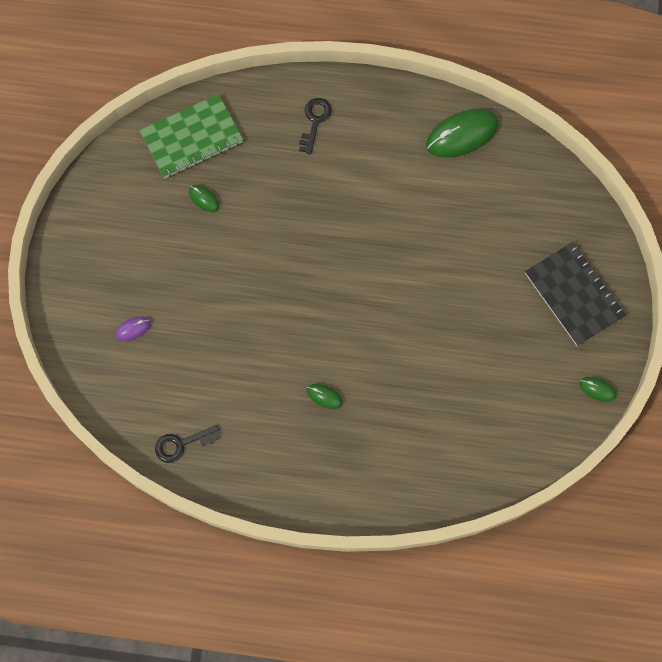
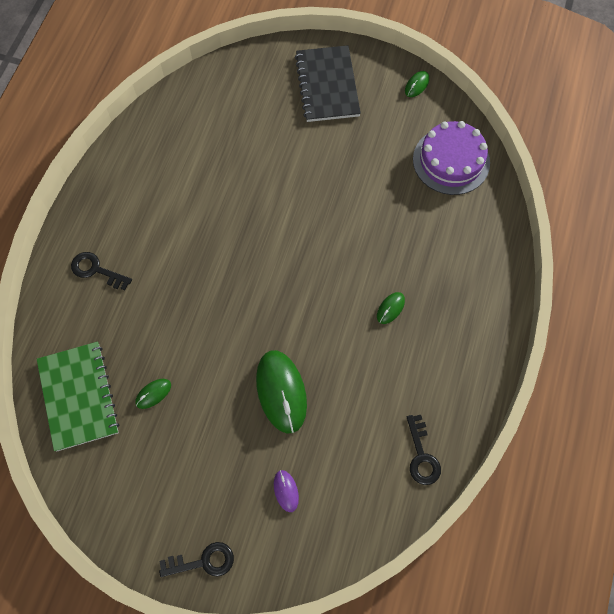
camera: 80 degrees left, 5 degrees down
(65, 272) = (203, 561): none -> black key
(462, 135) = (149, 143): green mouse -> green mouse (281, 392)
(507, 437) = (451, 161): none -> purple cake
(574, 295) = (327, 85): black notebook -> black notebook turned 75 degrees counterclockwise

